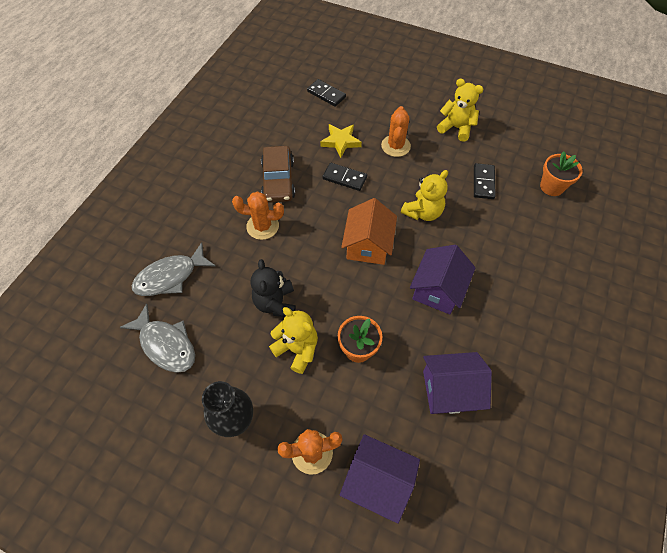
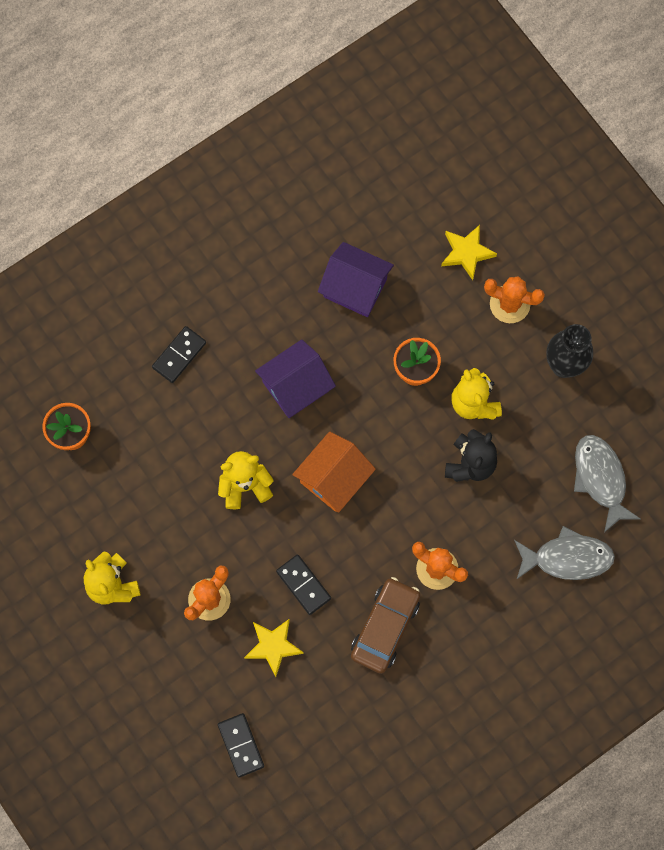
camera: 150 degrees left, 15 degrees up
(378, 481) = (466, 253): purple house -> yellow star
(483, 182) = (145, 485): black domino -> black domino (179, 355)

